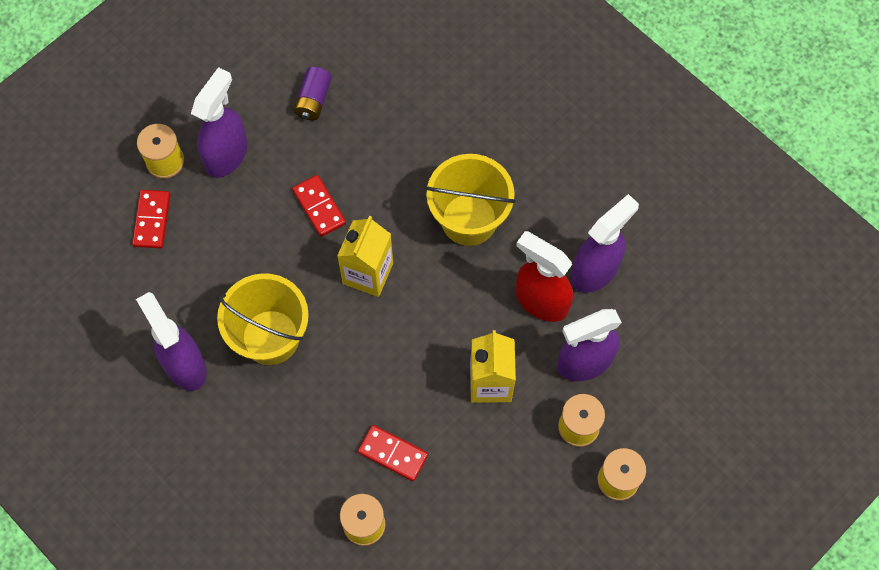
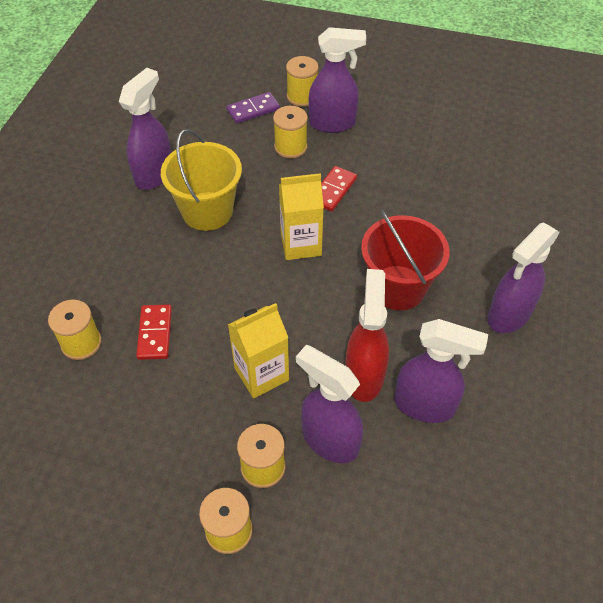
camera: 60 degrees right, 15 degrees down
(152, 220) = (253, 110): red domino -> purple domino
(233, 213) = (290, 147): none -> yellow spool
(313, 100) = (415, 148): purple battery -> none
(469, 219) = (398, 287): yellow bucket -> red bucket
(550, 150) = (508, 315): none -> purple spray bottle

